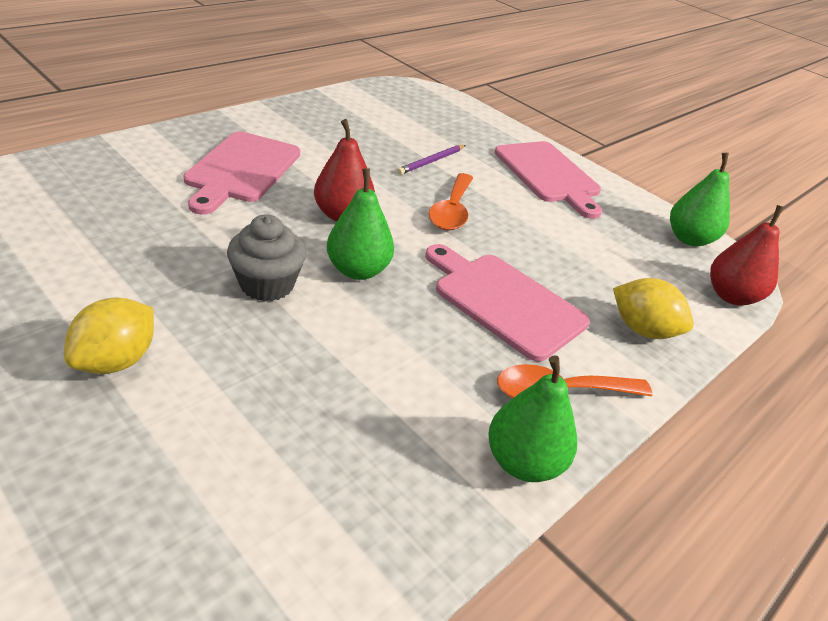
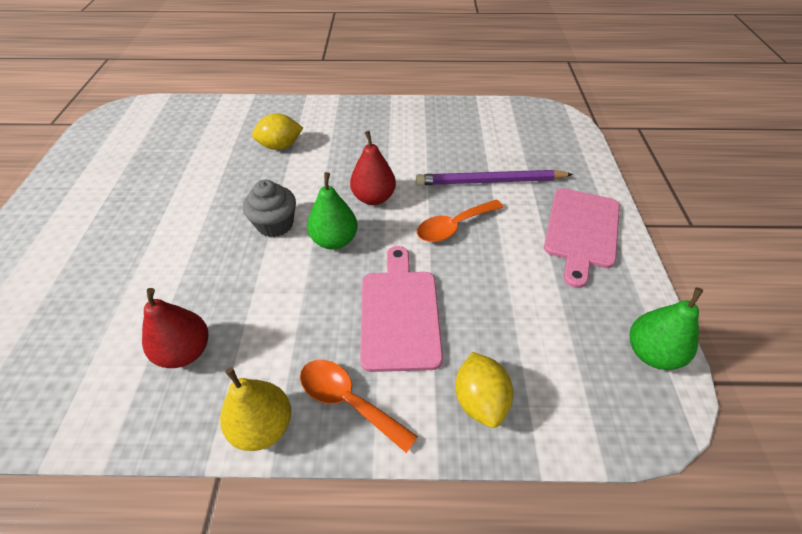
camera: 50 degrees right, 10 degrees up
(116, 360) = (163, 232): yellow lemon -> yellow lemon (280, 146)
(241, 170) = (352, 142): pink cutting board -> none
(431, 161) = (490, 181): purple pencil -> purple pencil, size x1.87
(523, 462) = (263, 426): green pear -> yellow pear
(731, 296) = (617, 428): red pear -> red pear (185, 351)

